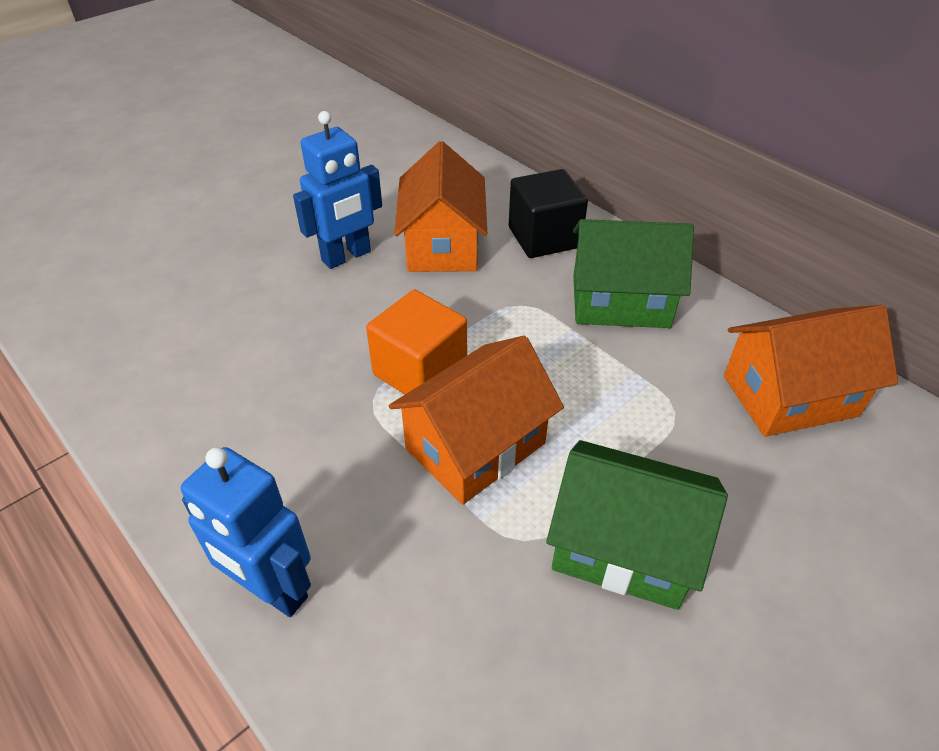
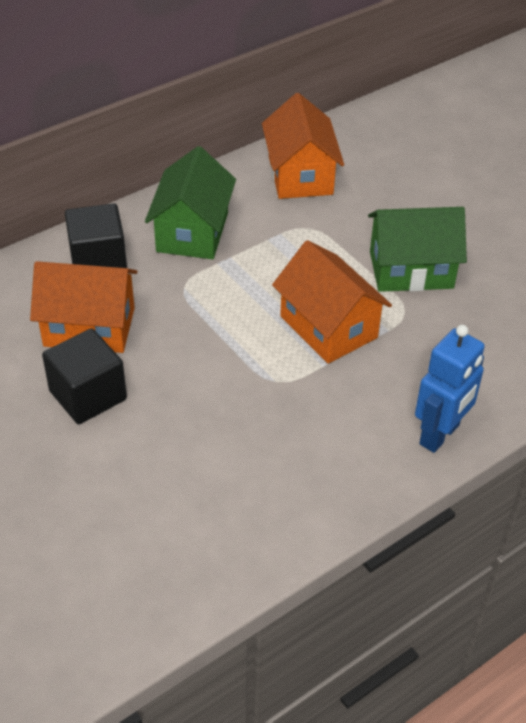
camera: 85 degrees left, 0 degrees up
(346, 256) = (88, 395): blue robot -> black cube
(420, 371) = (250, 351): orange cube -> none
(623, 547) = (411, 270): green house -> green house turned 60 degrees clockwise

